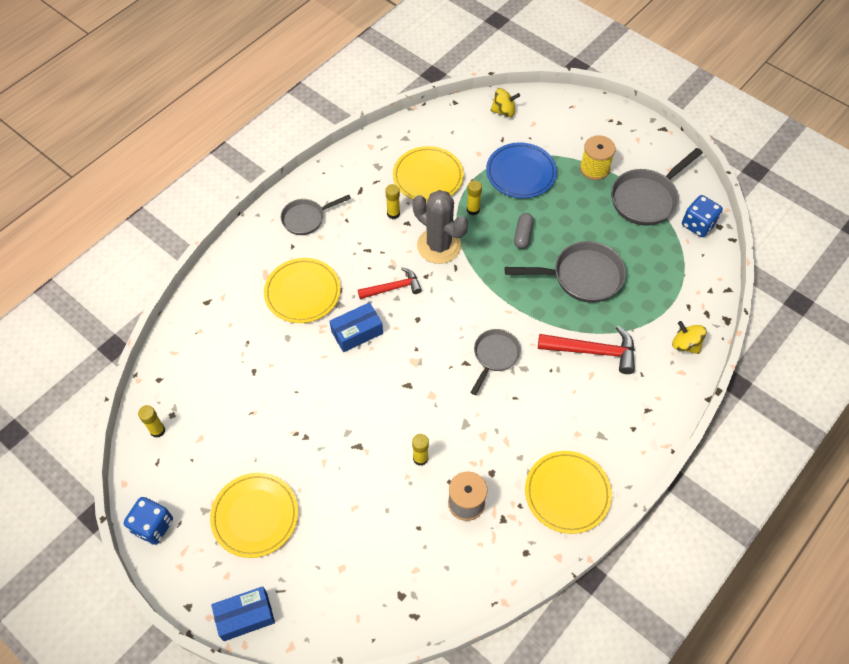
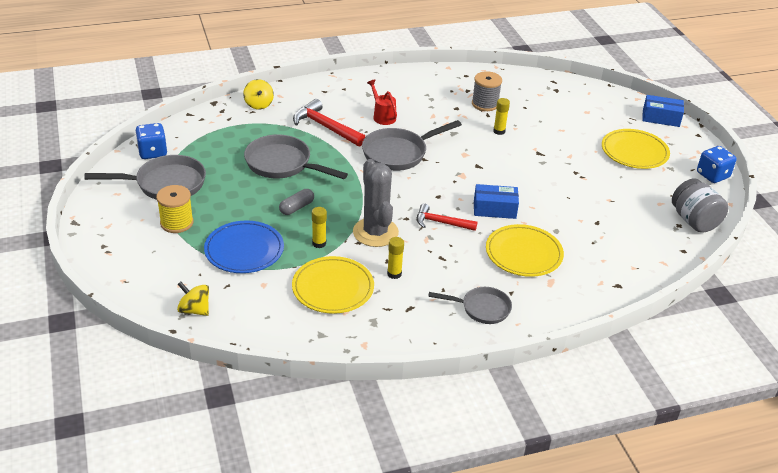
camera: 150 degrees left, 20 degrees down
(157, 430) = (694, 221): yellow glue stick -> grey jar
(494, 356) = (398, 153): grey pan -> grey pan, size x1.58
(555, 405) = (382, 116): none -> red watering can
(567, 493) = (417, 83): yellow plate -> none

